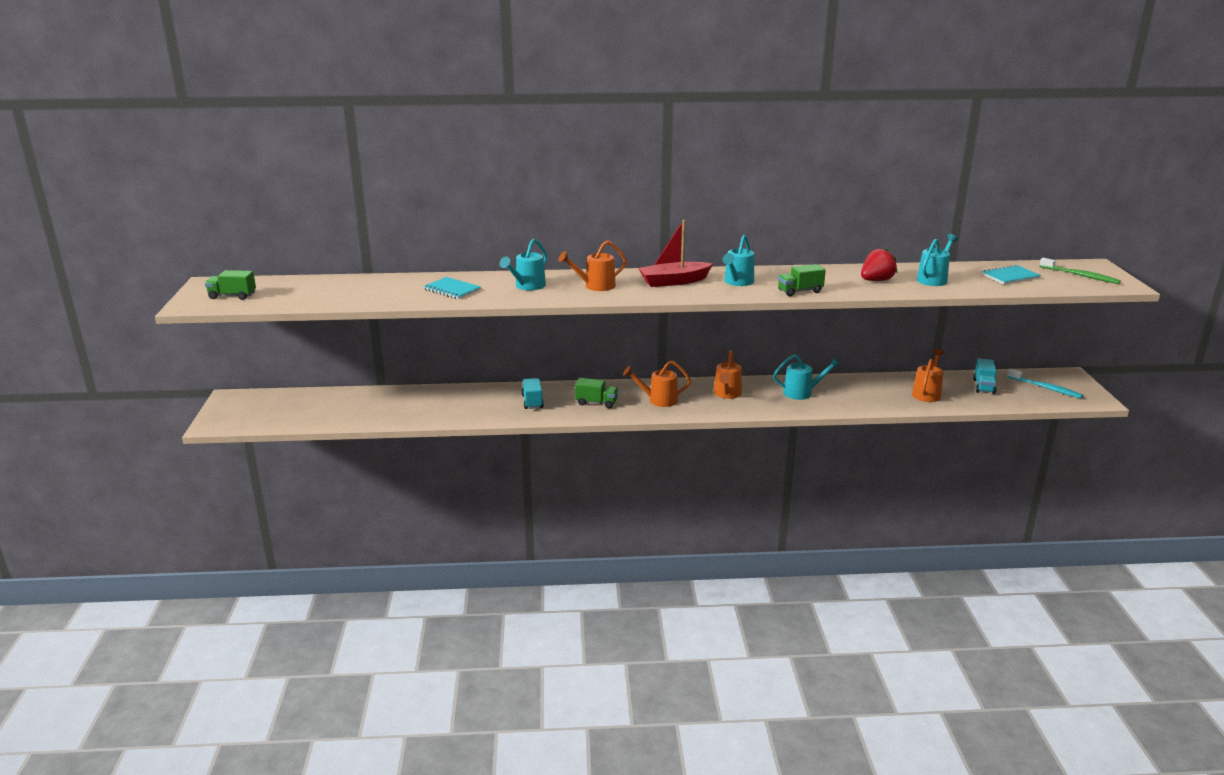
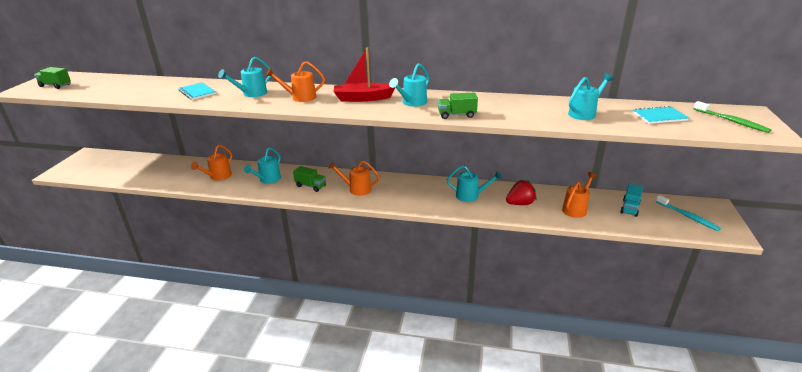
camera: 15 degrees right, 5 degrees up
(532, 401) = (267, 180): turquoise truck -> turquoise watering can
(727, 394) = (411, 190): orange watering can -> orange watering can (218, 177)
(876, 280) = (531, 111): red strawberry -> red strawberry (520, 203)

